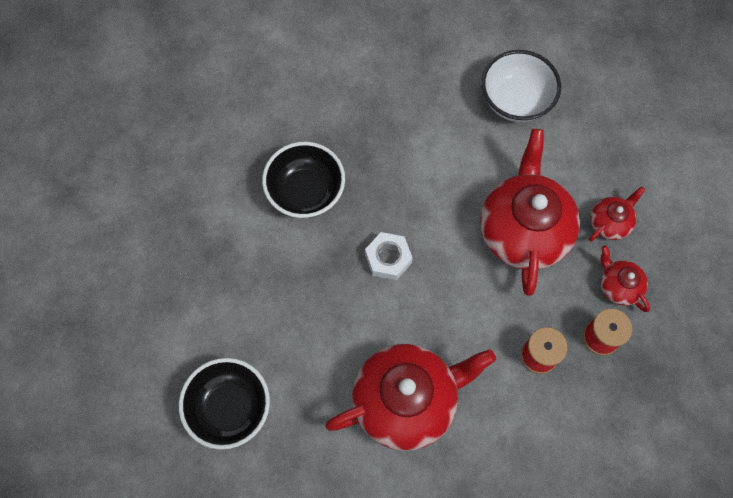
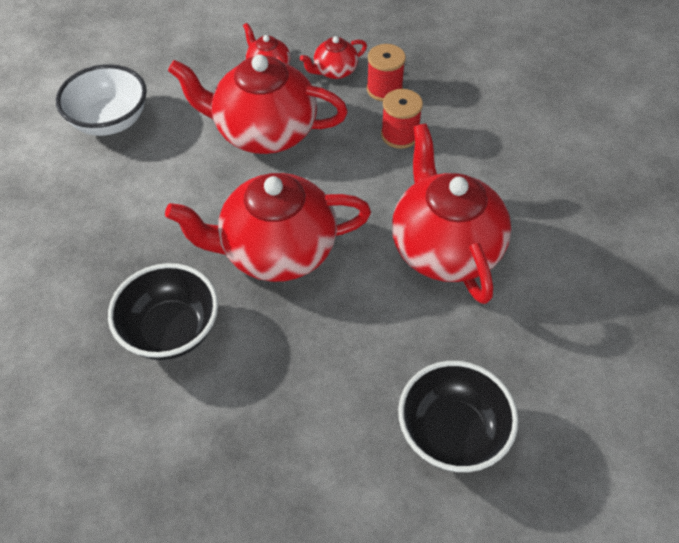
camera: 85 degrees left, 15 degrees down
(388, 258) = (276, 251): white nut -> red teapot

